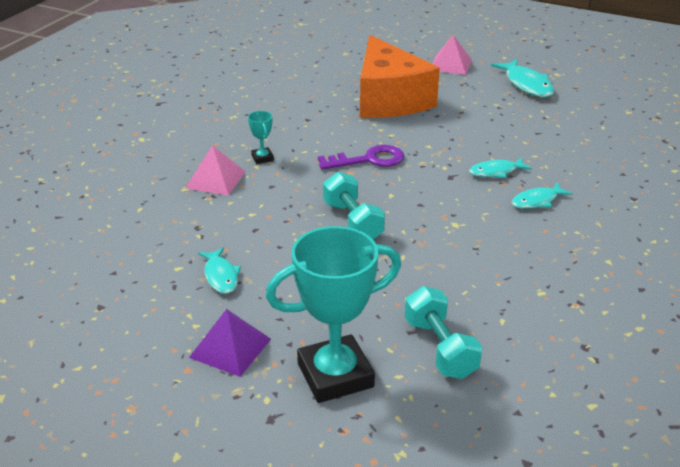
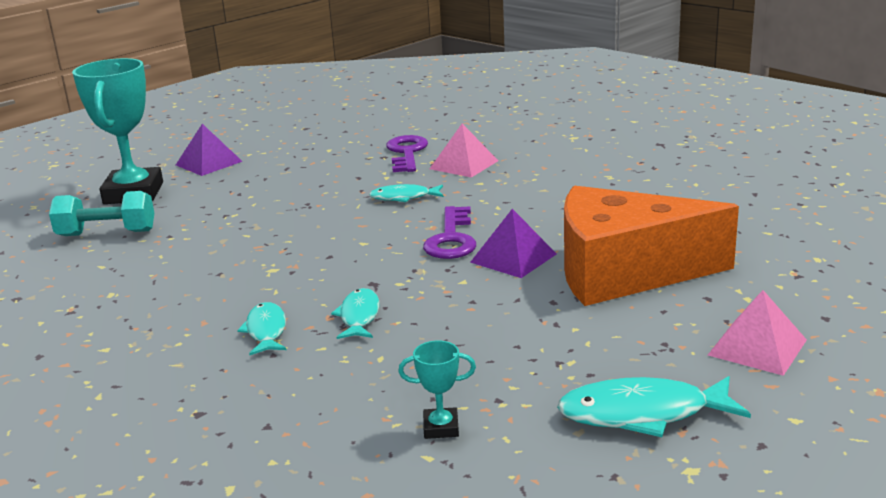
camera: 110 degrees right, 10 degrees down
(187, 215) = (407, 153): none -> purple key
(221, 276) = (300, 162): turquoise fish -> turquoise fish (404, 197)
(262, 158) = (495, 186): turquoise trophy -> turquoise trophy (441, 427)
(352, 222) = (329, 218): turquoise dumbbell -> none
(387, 134) = (513, 258): none -> purple pyramid

